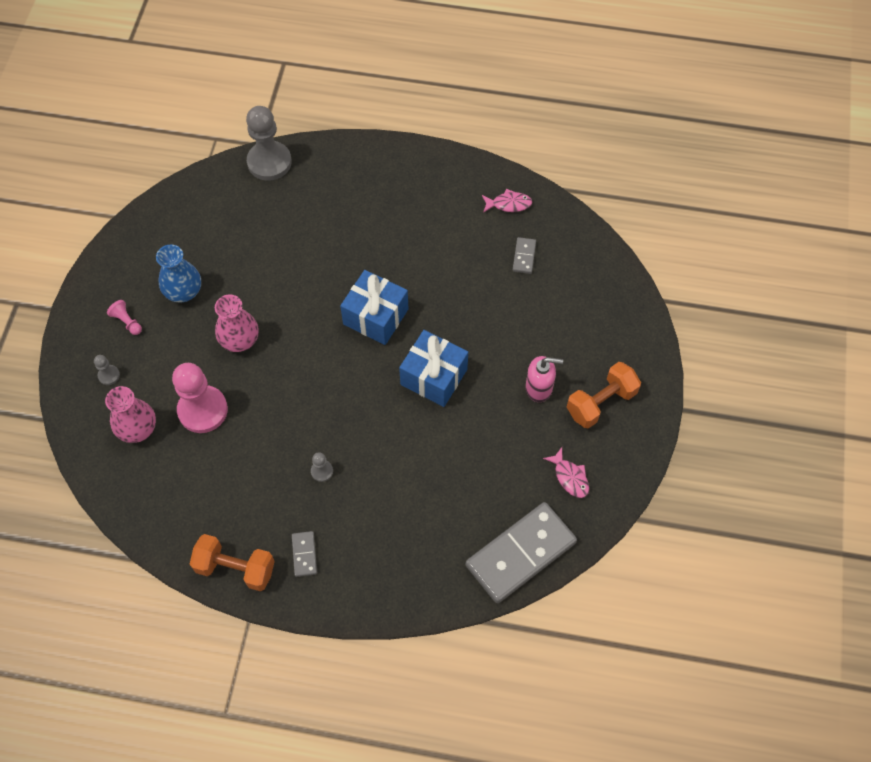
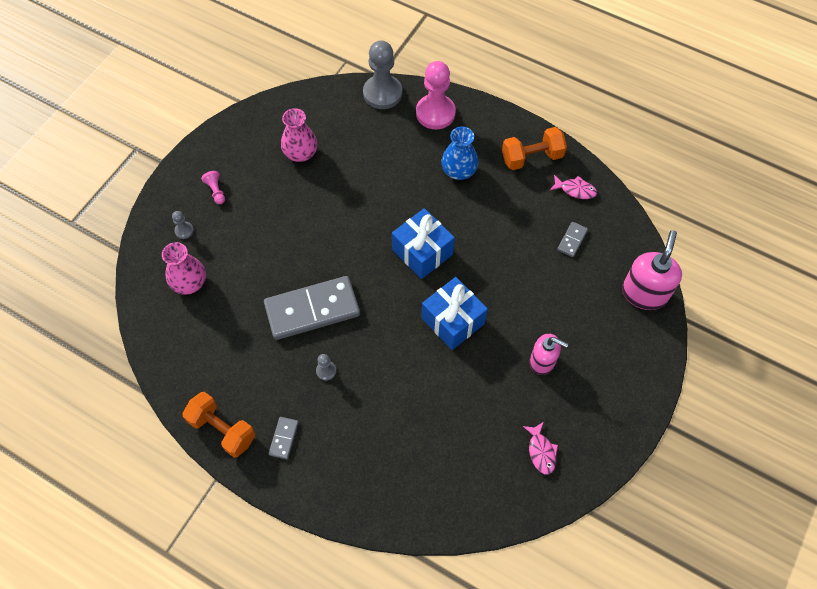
camera: 20 degrees right, 0 degrees up
(183, 291) = (271, 180): blue vase -> blue vase (459, 171)
(203, 410) = (248, 285): pink pawn -> pink pawn (435, 113)
(240, 340) = (301, 235): pink vase -> pink vase (301, 153)
(521, 554) = (471, 505): grey domino -> grey domino (312, 310)
(601, 402) = (594, 393): orange dumbbell -> orange dumbbell (532, 157)
(614, 287) = (644, 293): none -> pink soap dispenser

